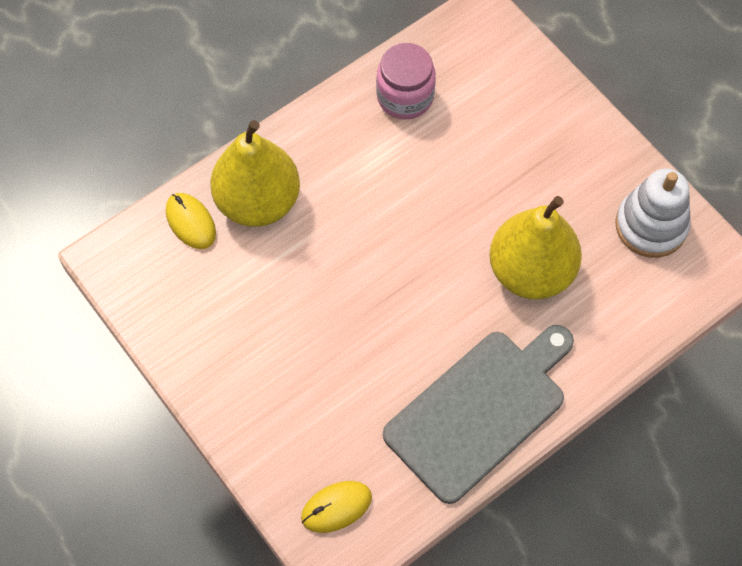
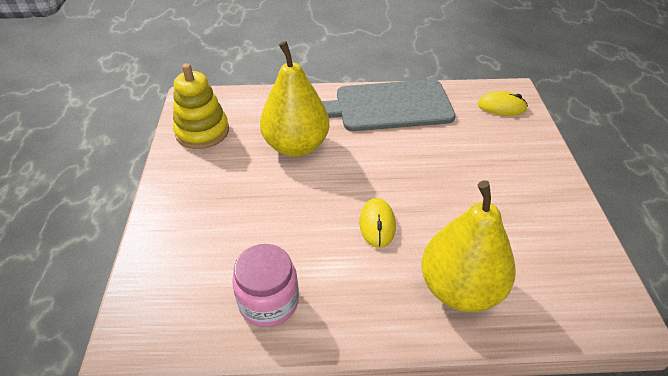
camera: 145 degrees left, 20 degrees down
(190, 222) = (532, 305): yellow mouse -> yellow mouse (377, 224)
(651, 226) = (202, 132): white stacking toy -> yellow stacking toy

